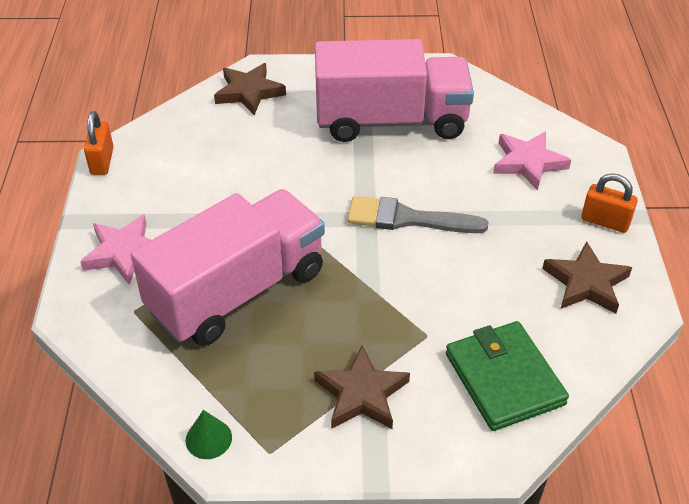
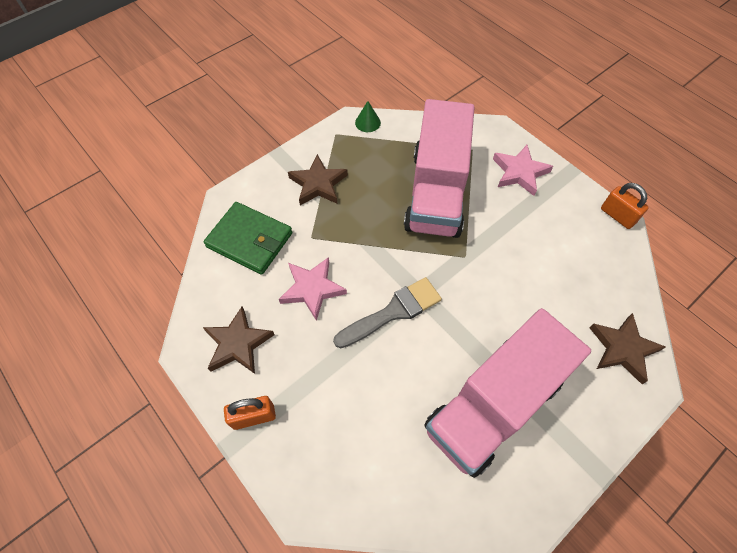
camera: 140 degrees right, 15 degrees up
(528, 163) = (351, 441): pink star -> pink star (312, 289)

